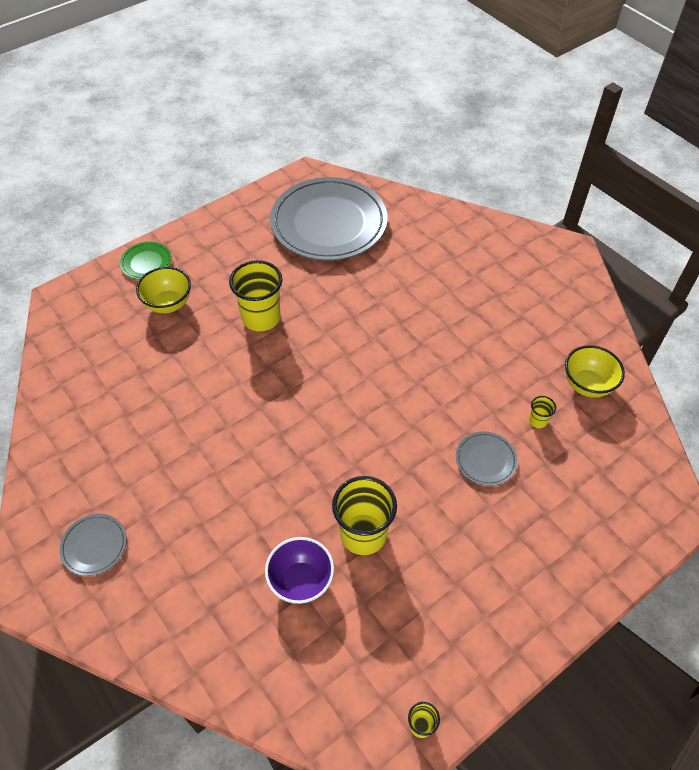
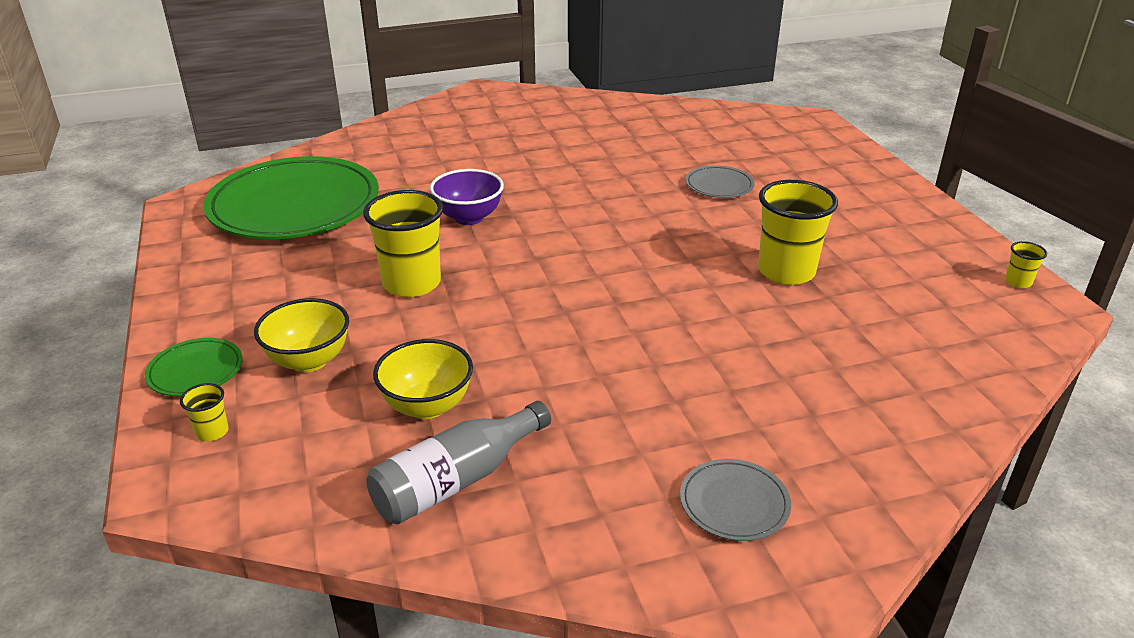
camera: 70 degrees left, 20 degrees down
(86, 407) = (456, 480): none -> grey bottle
(301, 581) = (838, 324): purple bowl -> purple bowl (469, 218)
(329, 223) = (294, 205): grey plate -> green plate
(537, 421) = (685, 151): yellow cup -> yellow cup (212, 432)
(587, 385) = (656, 121): yellow bowl -> yellow bowl (427, 406)

